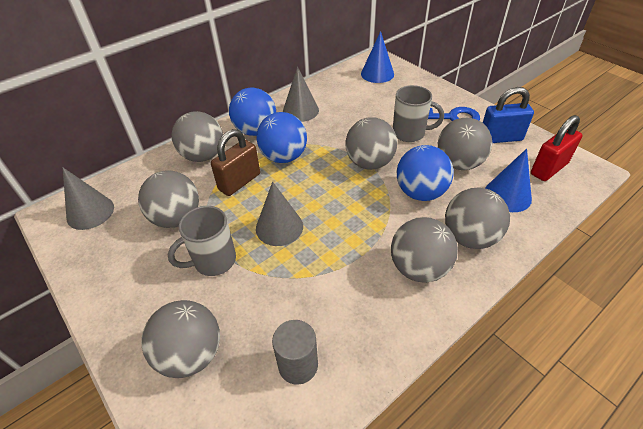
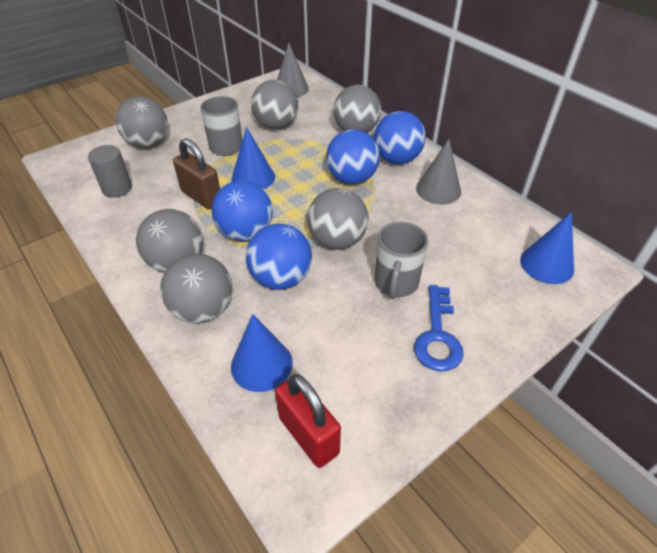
camera: 90 degrees right, 0 degrees up
(239, 182) = (316, 153): brown padlock -> brown padlock (201, 197)
(279, 227) = (253, 178): grey cone -> blue cone
(368, 222) = (246, 233): none -> blue ball
(459, 163) = (329, 325): grey ball -> none
(500, 138) = (386, 389): blue padlock -> none

